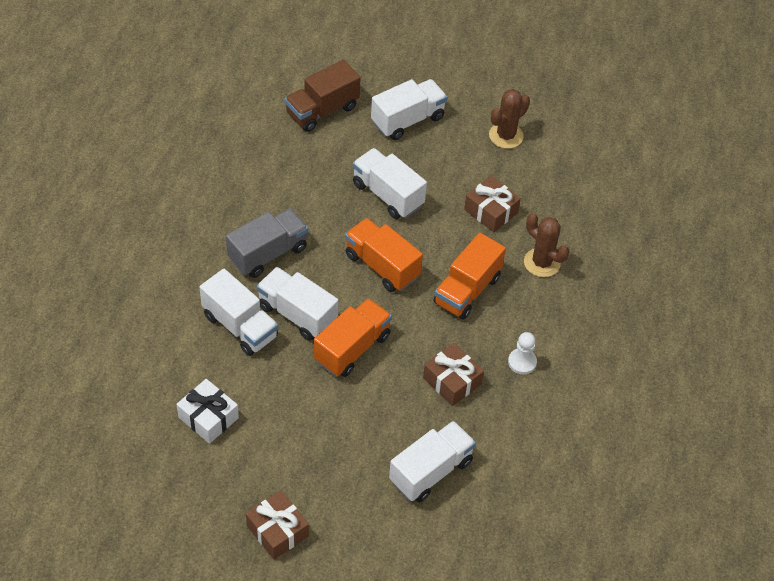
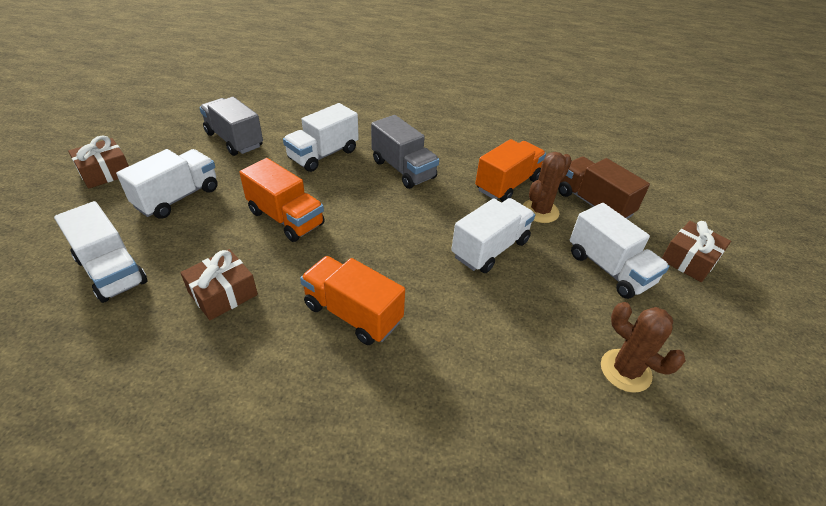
camera: 90 degrees right, 10 degrees down
(208, 417) = (234, 140): white gift -> grey truck
(297, 314) = (332, 185): white truck -> white truck (178, 197)
(382, 266) = (390, 241): orange truck -> orange truck (507, 184)
(491, 211) = (483, 345): brown gift -> brown gift (689, 260)
(522, 362) = (231, 366): white pawn -> none
(542, 262) = (397, 402): brown cactus -> brown cactus (540, 211)

